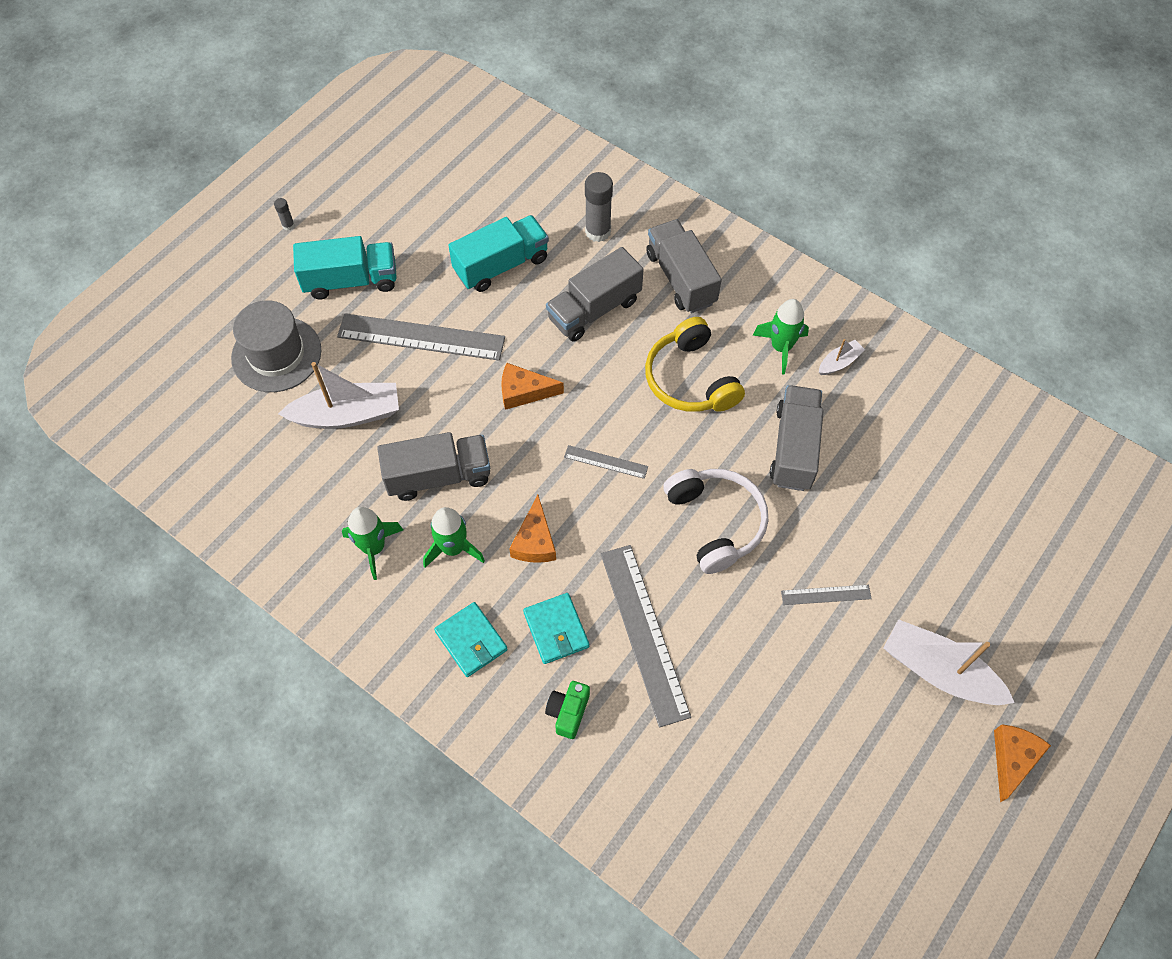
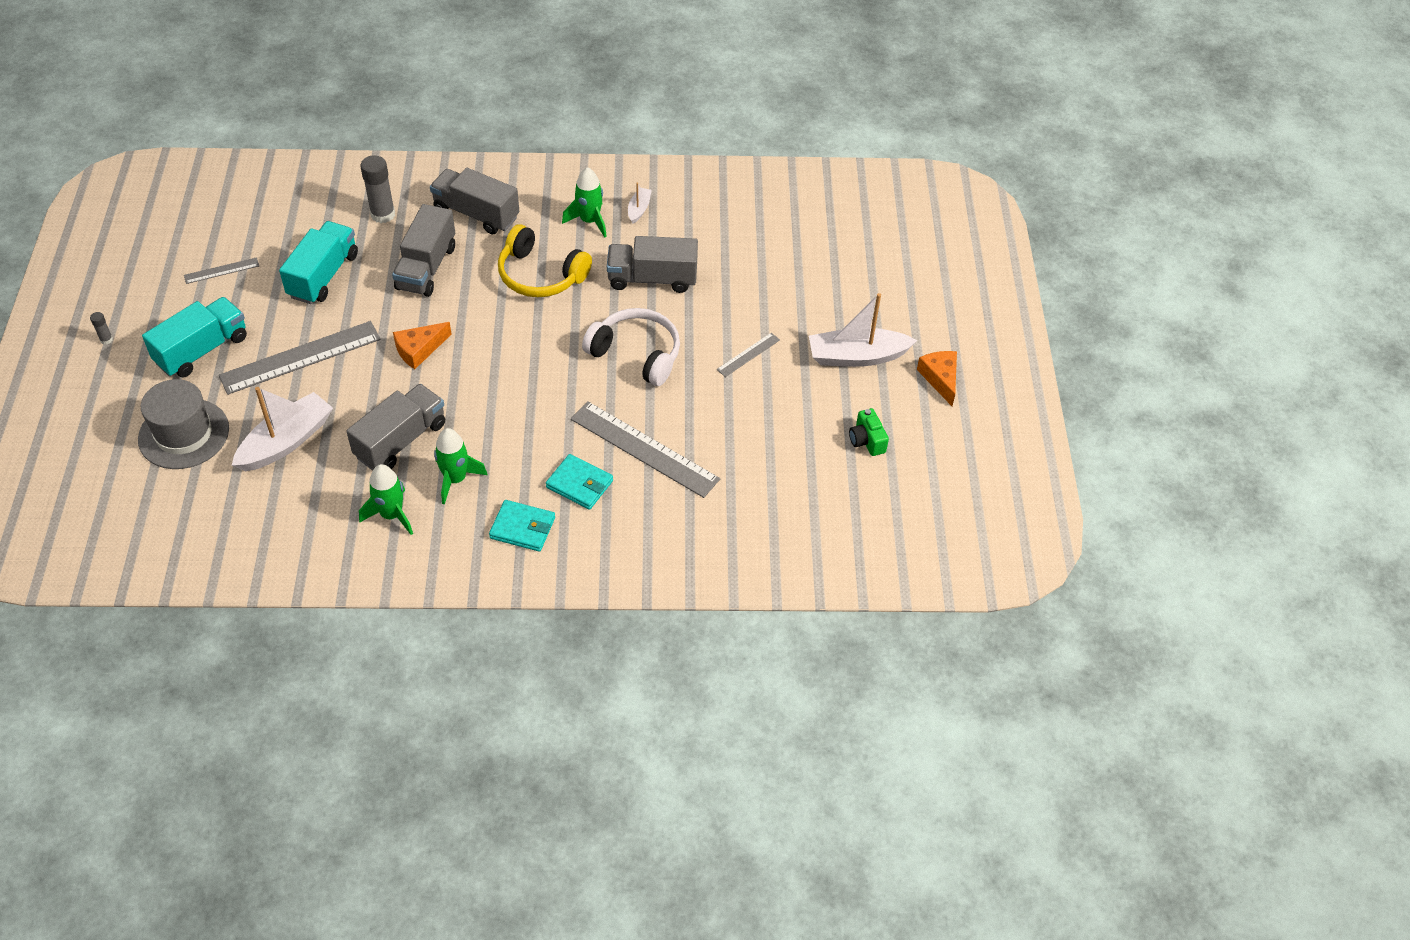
camera: 40 degrees left, 10 degrees down
(535, 541) = (514, 439): orange cheese -> none
(568, 712) = (632, 528): green camera -> green camera (866, 440)
(606, 462) = (523, 361): grey ruler -> grey ruler (221, 271)
(794, 448) = (652, 279): grey truck -> grey truck turned 60 degrees counterclockwise

